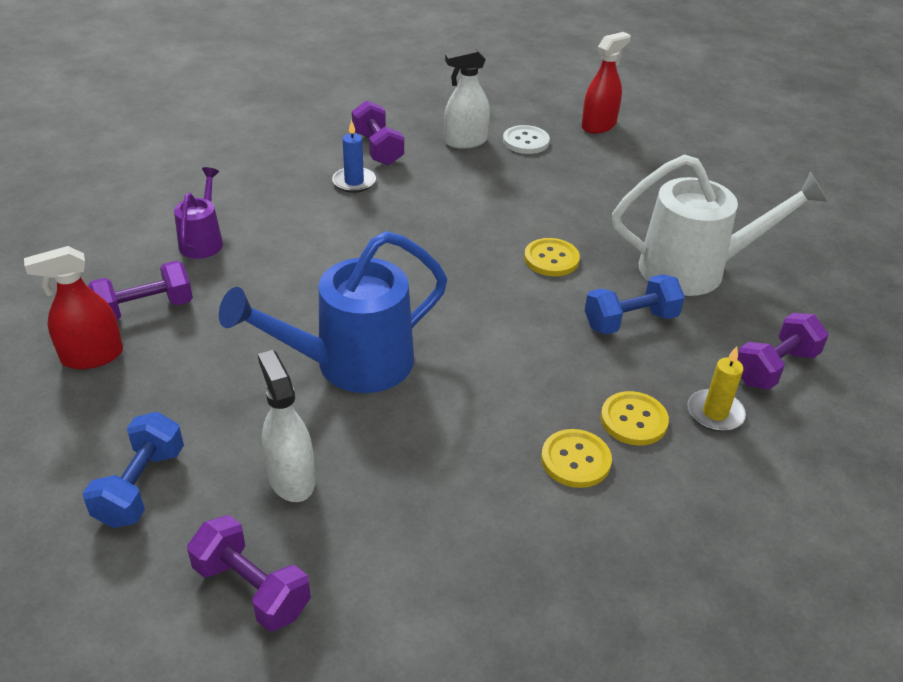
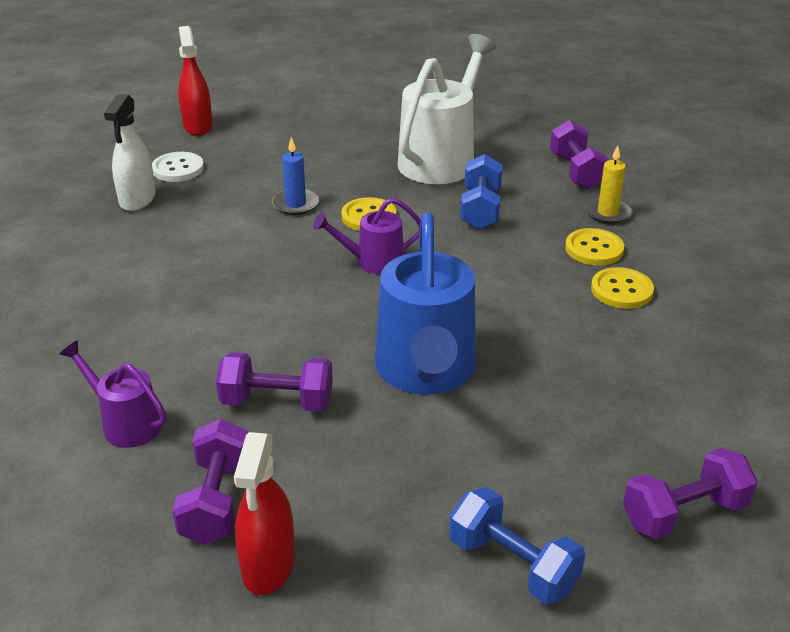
camera: 60 degrees left, 5 degrees down
(291, 478) = (559, 453): white spray bottle -> none
(354, 182) = (130, 286): blue candle -> blue candle (295, 204)
(378, 148) = (85, 253): purple dumbbell -> purple dumbbell (277, 402)
(483, 284) = (372, 262): none -> purple watering can

